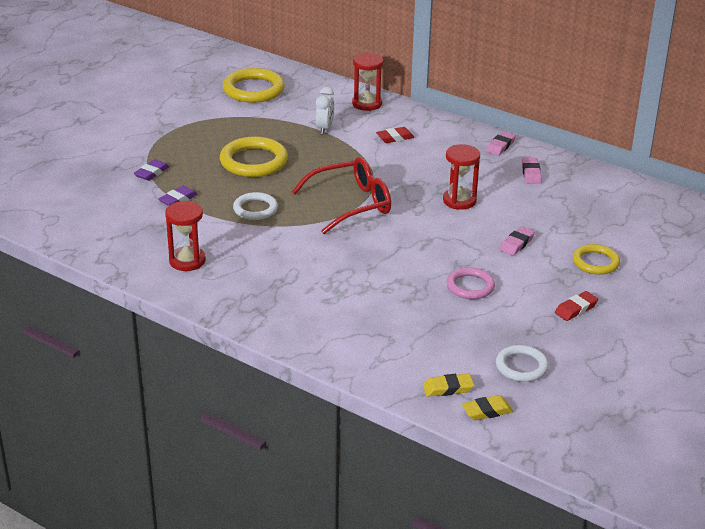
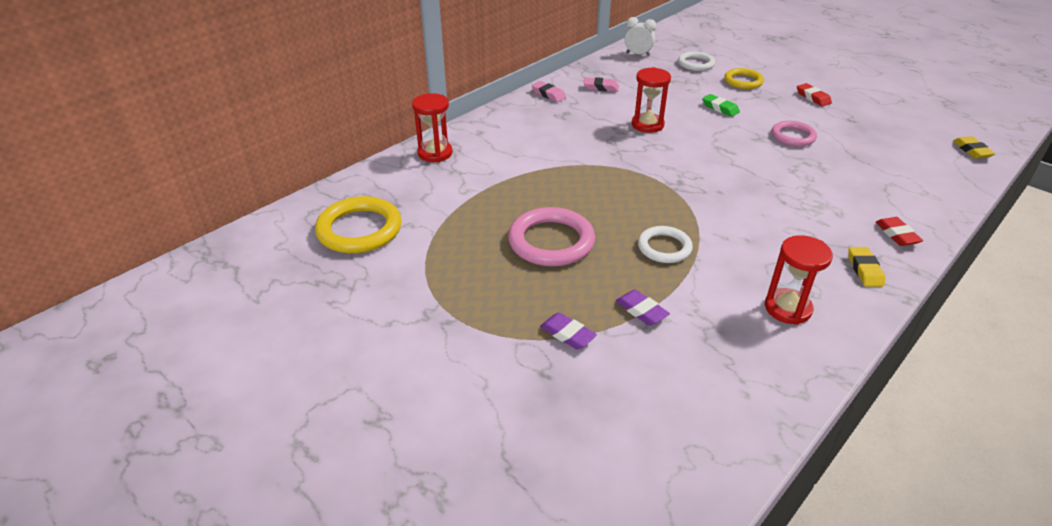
camera: 80 degrees left, 5 degrees up
(254, 161) = (551, 241): yellow ring -> pink ring
(324, 128) = (483, 185): white clock -> white clock (638, 54)
(351, 204) = (653, 182): red glasses -> none
(395, 138) = (518, 144): red eraser -> red eraser (897, 234)
(448, 388) = (951, 164): yellow eraser -> yellow eraser (864, 270)
(517, 244) = (720, 108): pink eraser -> green eraser
(521, 366) = (902, 129): white ring -> white ring (695, 64)

